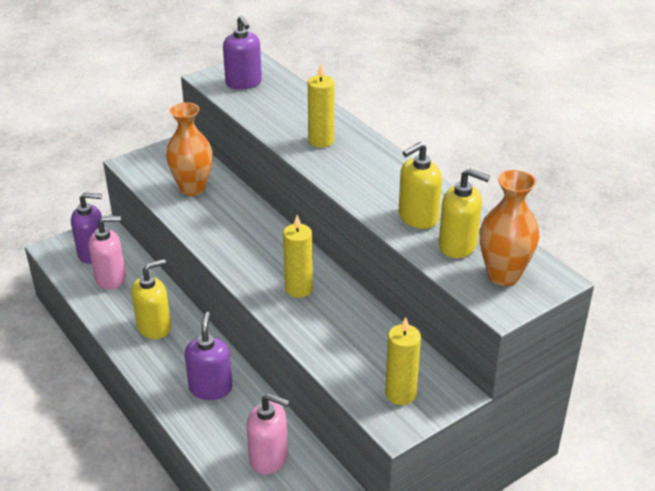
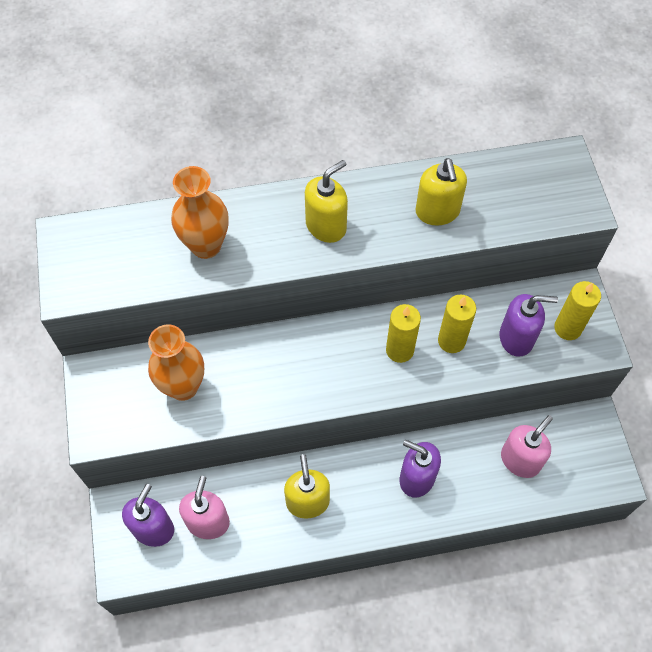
camera: 65 degrees left, 25 degrees up
(244, 83) = (102, 261): purple soap dispenser -> purple soap dispenser (516, 338)
(321, 141) = (266, 235): yellow candle -> yellow candle (451, 341)
(458, 245) = (492, 201): yellow soap dispenser -> yellow soap dispenser (326, 226)
(503, 275) = (546, 188): orange vase -> orange vase (206, 245)

